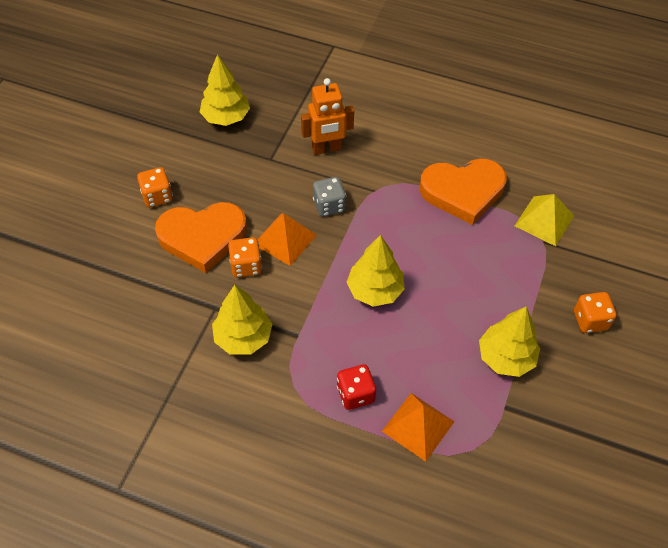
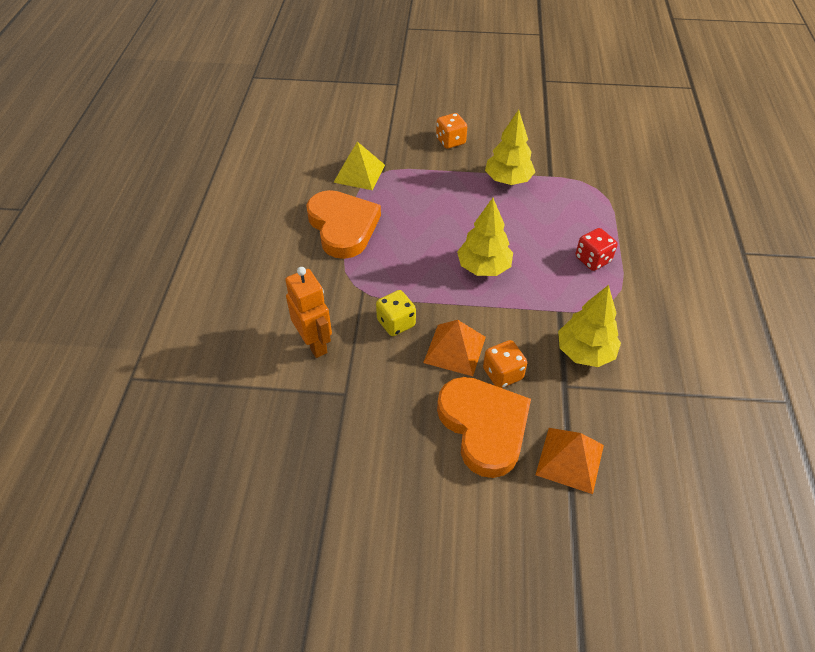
camera: 105 degrees left, 5 degrees down
(157, 196) = (443, 498): orange dice -> none
(226, 117) = (286, 463): yellow tree -> none
(329, 205) = (396, 323): grey dice -> yellow dice
(418, 426) = (596, 218): orange pyramid -> orange pyramid (570, 459)

